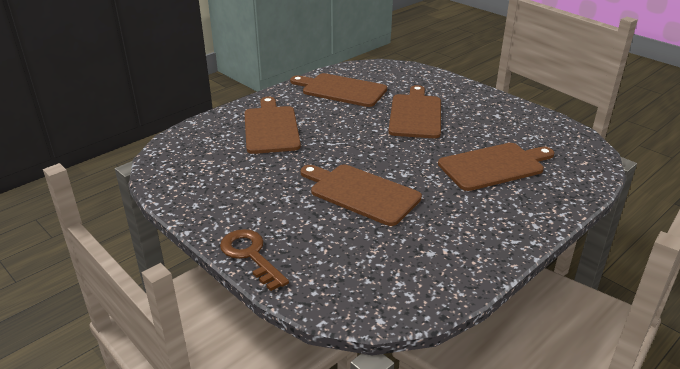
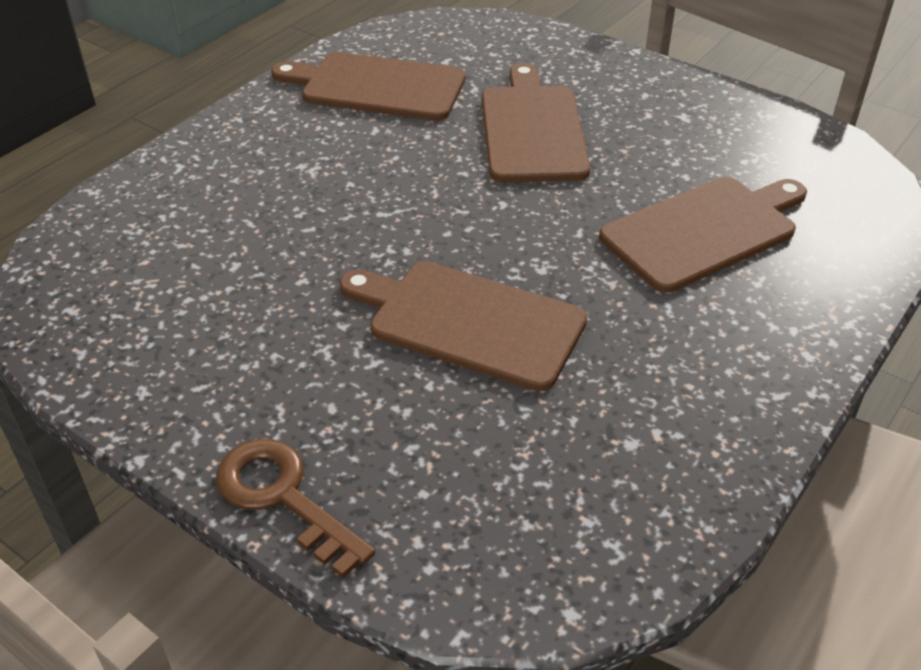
camera: 10 degrees left, 10 degrees up
(271, 128) = (258, 189): brown cutting board -> none

